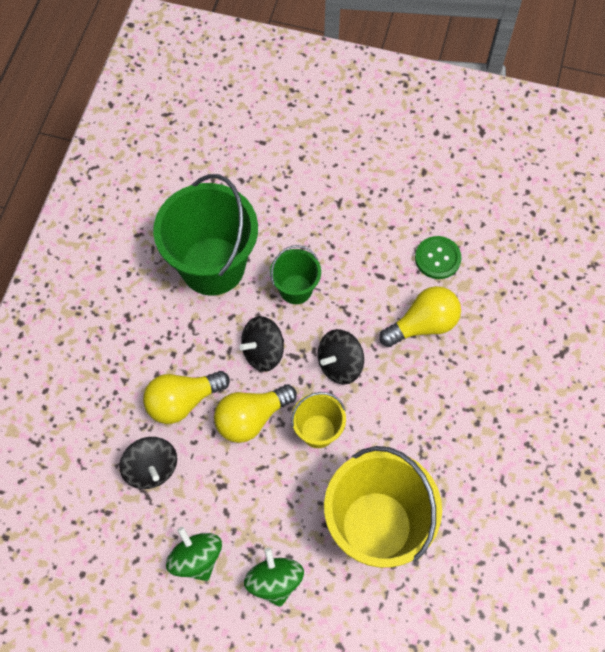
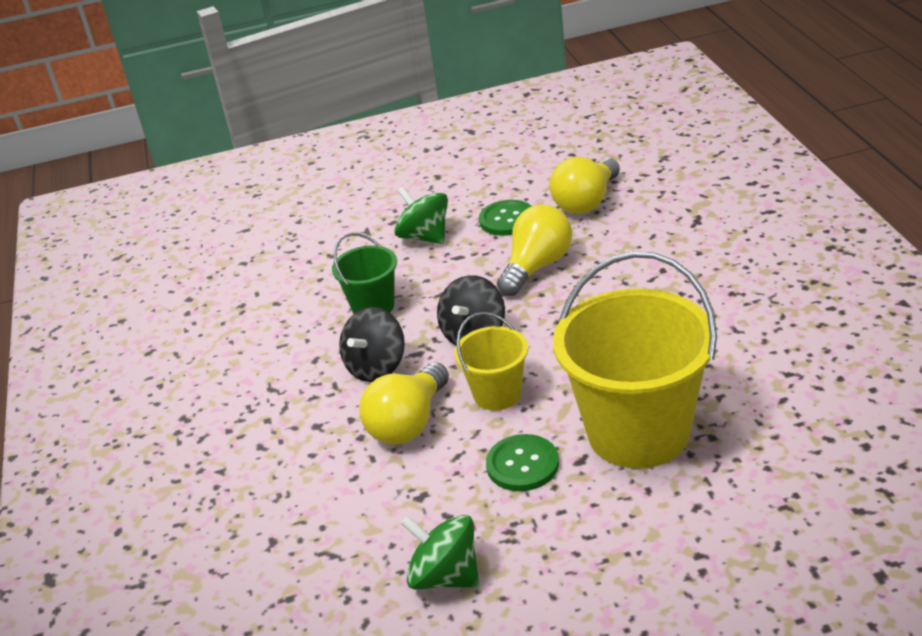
camera: 25 degrees left, 30 degrees down
(151, 469) = (317, 527): black spinning top -> none
(183, 401) = (311, 451): yellow light bulb -> yellow light bulb (586, 202)
(212, 266) = (260, 333): green bucket -> none
(274, 581) = (563, 542): green spinning top -> green spinning top (425, 237)
(293, 503) = (522, 465): none -> green button

